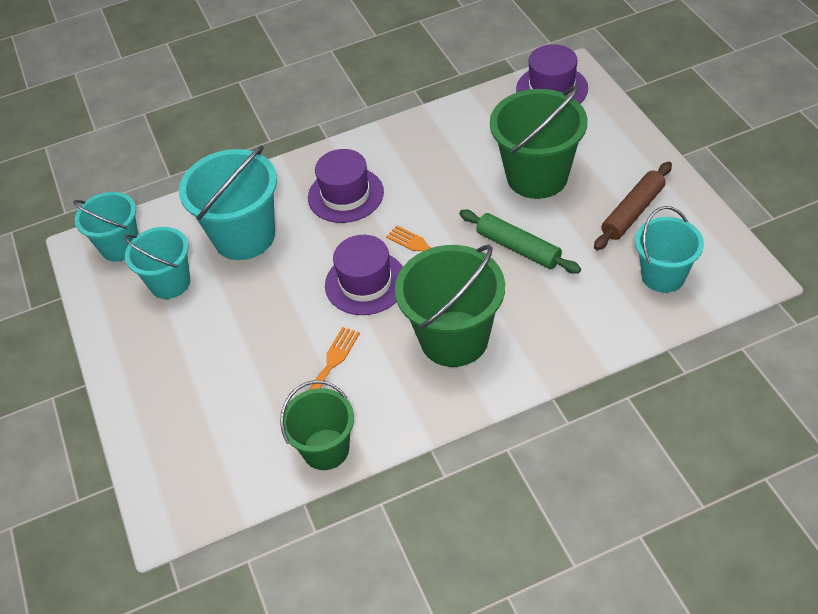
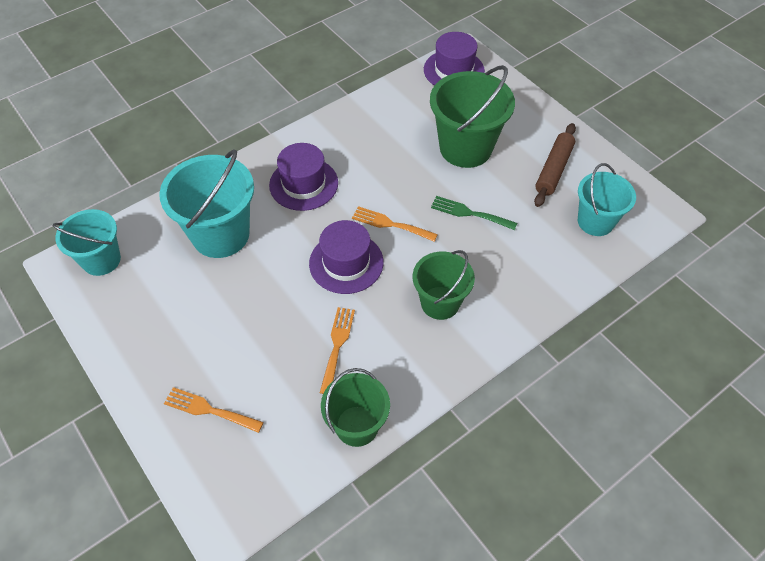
camera: 20 degrees left, 5 degrees up
(170, 283) = (161, 289): turquoise bucket -> none
(183, 408) = (209, 410): none -> orange fork
(454, 339) = (440, 303): green bucket -> green bucket, size x0.64
(518, 248) = (469, 213): green rolling pin -> green fork

